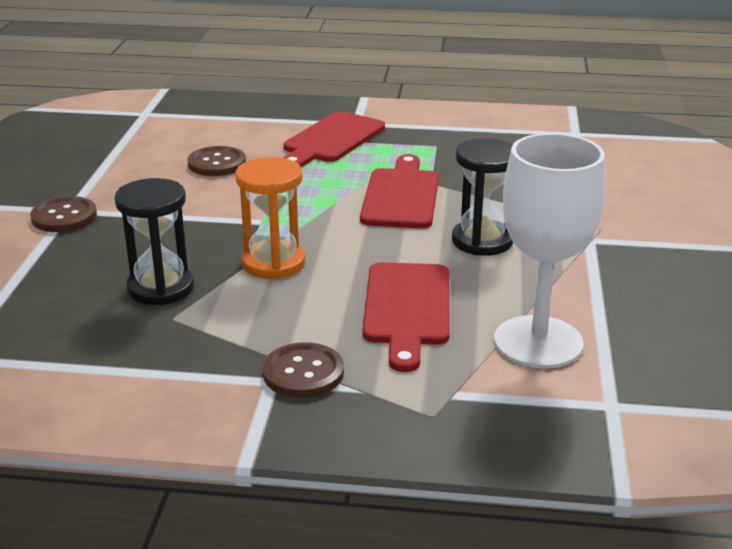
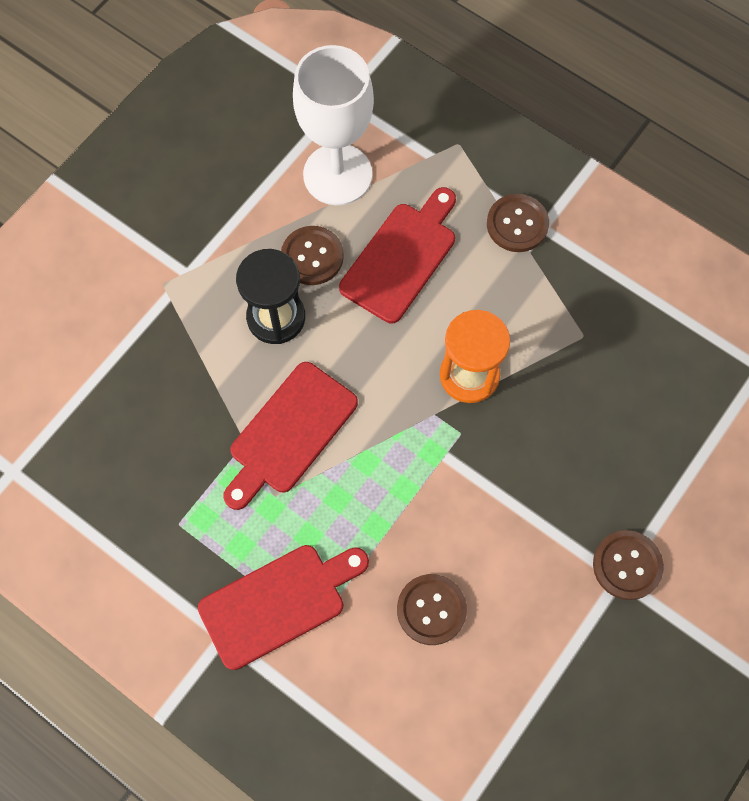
camera: 150 degrees left, 40 degrees up
(161, 288) = (577, 385): black hourglass -> none
(494, 282) = (312, 256): none -> brown button

